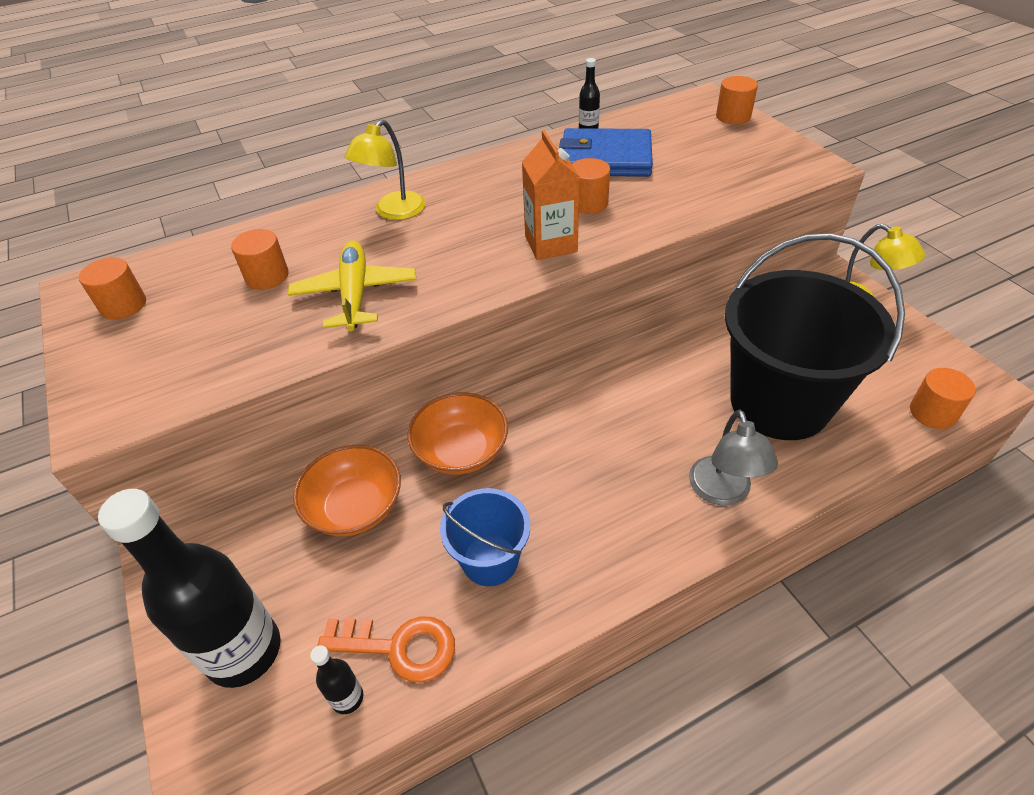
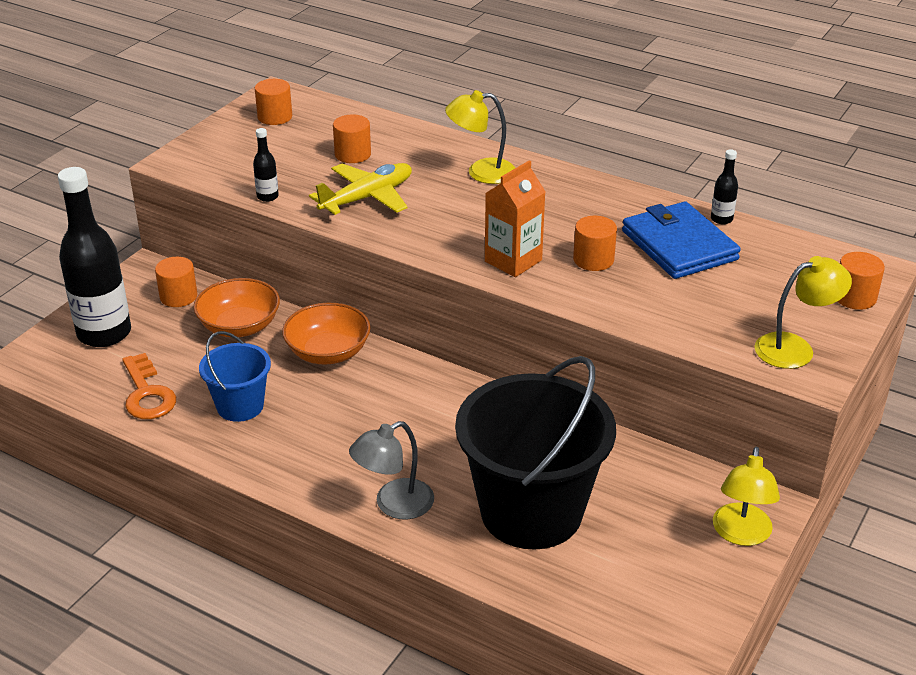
camera: 55 degrees right, 10 degrees down
(347, 698) = (100, 388): black bottle -> black bottle (267, 196)
(779, 160) = (795, 348): none -> yellow lamp
(932, 412) = (608, 620): orange cylinder -> orange cylinder (178, 296)

